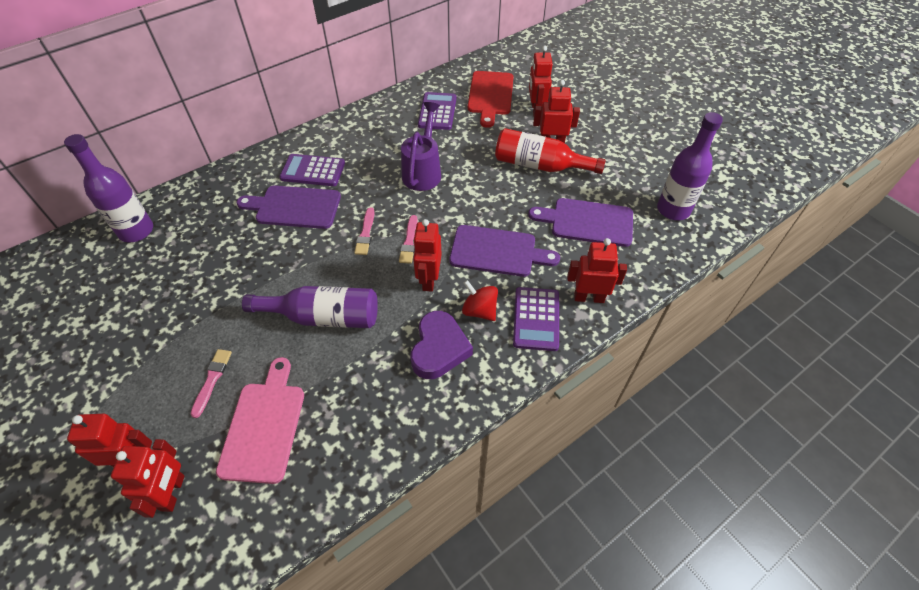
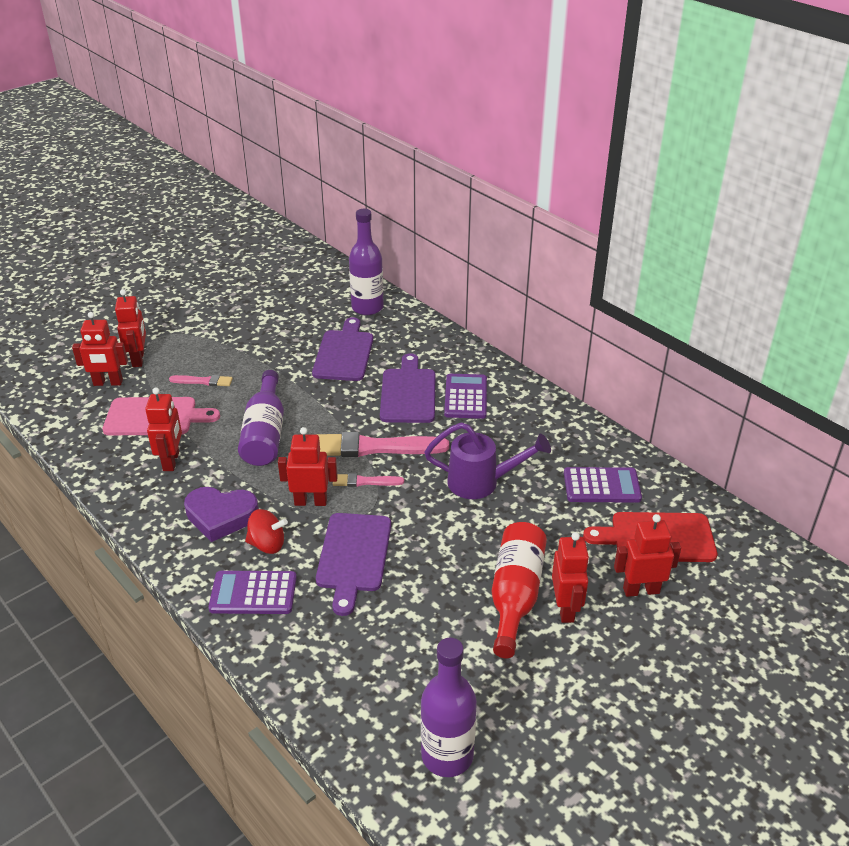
camera: 85 degrees right, 15 degrees down
(365, 233) = (374, 447): pink brush -> pink brush, size x1.98
(479, 310) = (267, 544): red spinning top -> red spinning top turned 60 degrees clockwise
(587, 222) = (410, 647): purple cutting board -> purple cutting board (344, 353)
(589, 297) = (282, 644): red robot -> red robot (171, 461)

